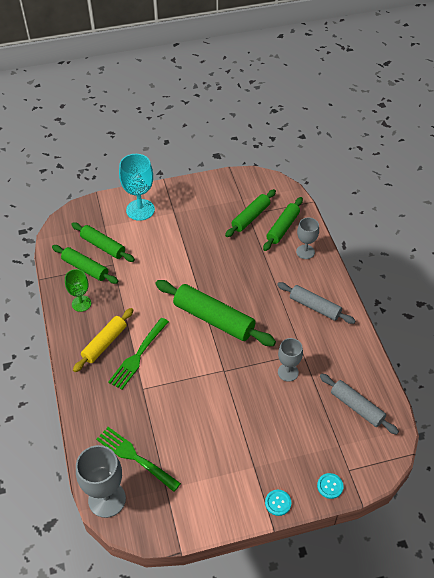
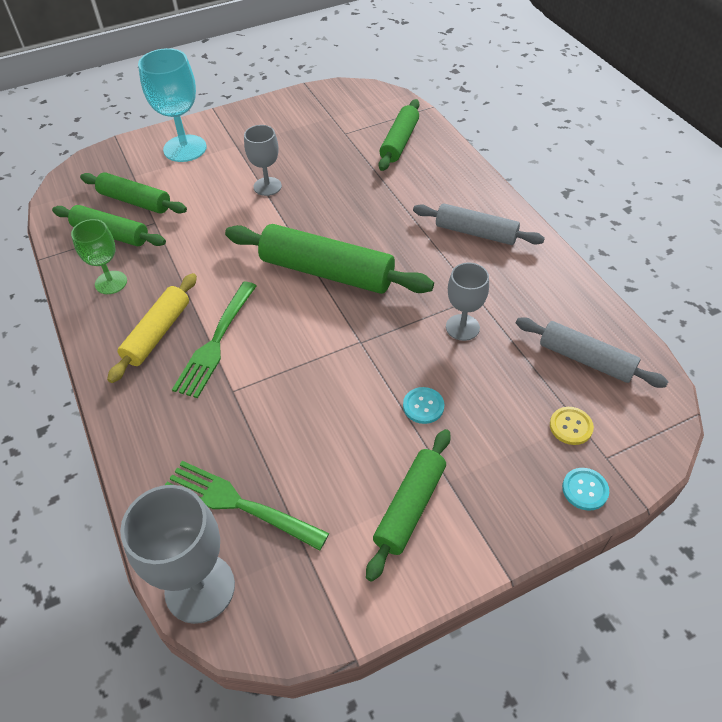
camera: 10 degrees left, 0 degrees up
(250, 217) = (349, 136): green rolling pin -> green rolling pin (410, 507)
(278, 503) = (506, 534): turquoise button -> turquoise button (423, 406)
(305, 252) = (440, 166): grey goblet -> grey goblet (267, 186)
(334, 447) = (571, 426): none -> yellow button

